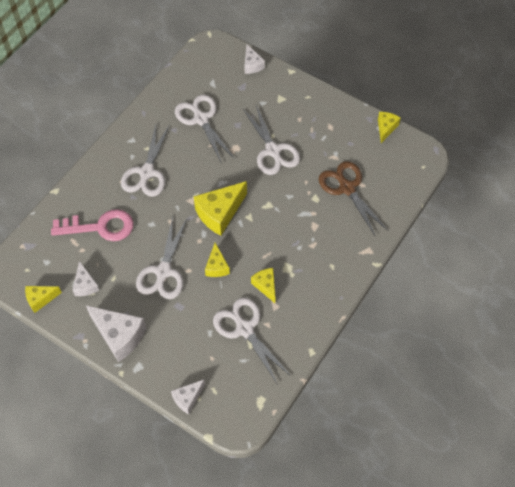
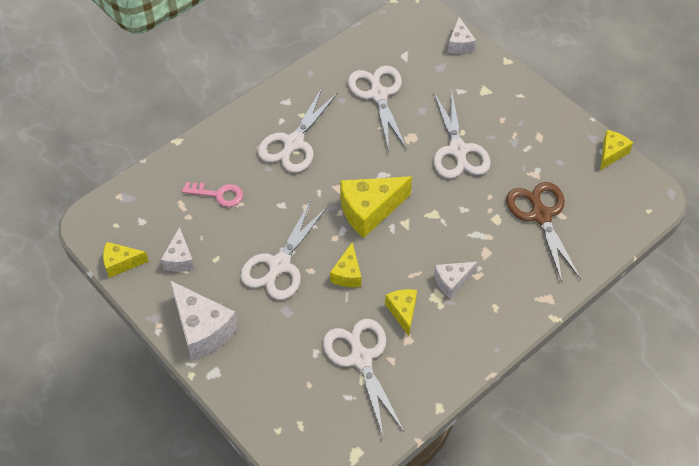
camera: 15 degrees right, 5 degrees down
(100, 227) = (218, 194): pink key -> pink key, size x0.60
(187, 398) = (264, 427): white cheese -> white cheese (452, 281)

